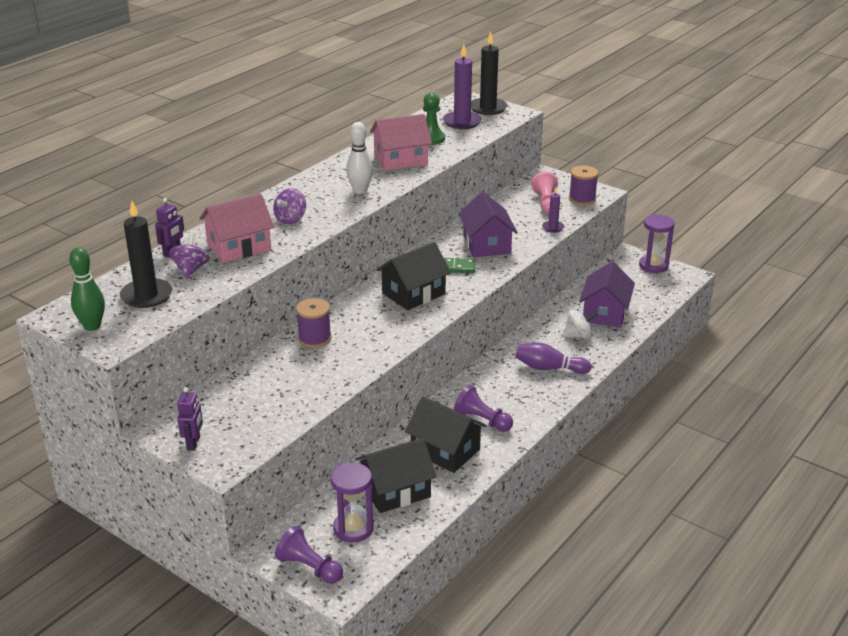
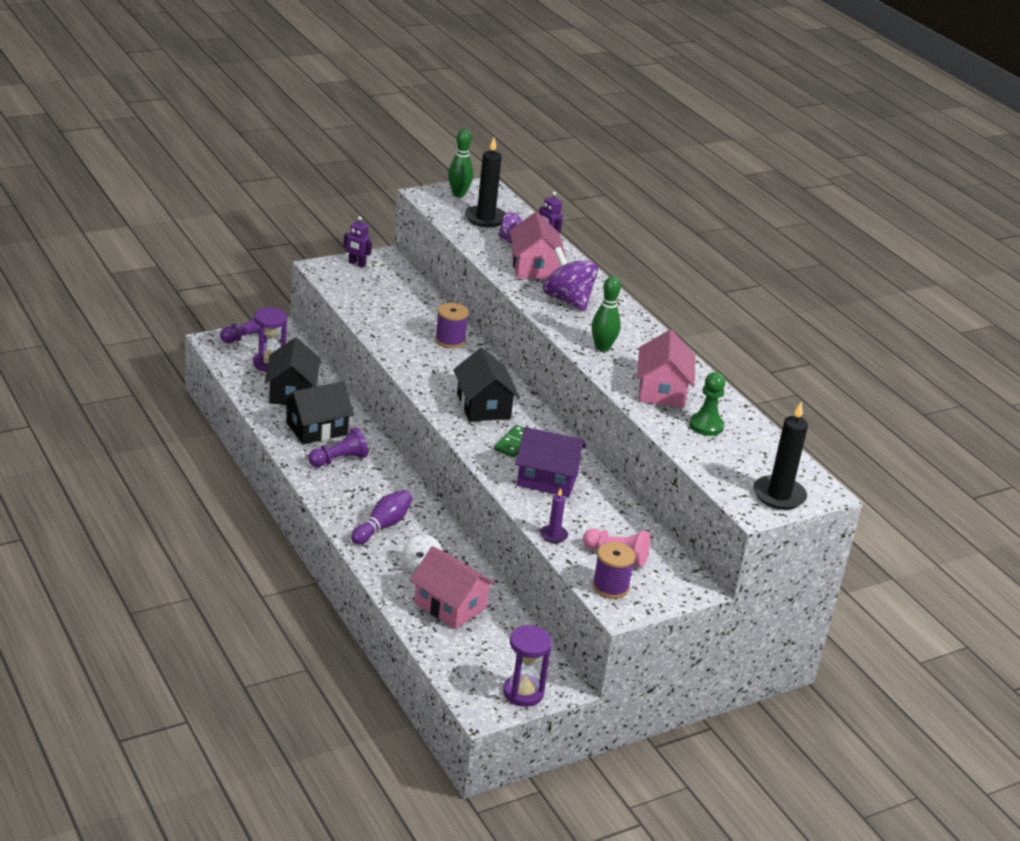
camera: 110 degrees right, 0 degrees up
(290, 219) = (567, 300): purple spinning top -> purple spinning top, size x1.62
(360, 191) = (602, 347): white bowling pin -> green bowling pin
(462, 122) = (744, 462): purple candle -> none
(605, 313) = (450, 605): purple house -> pink house

